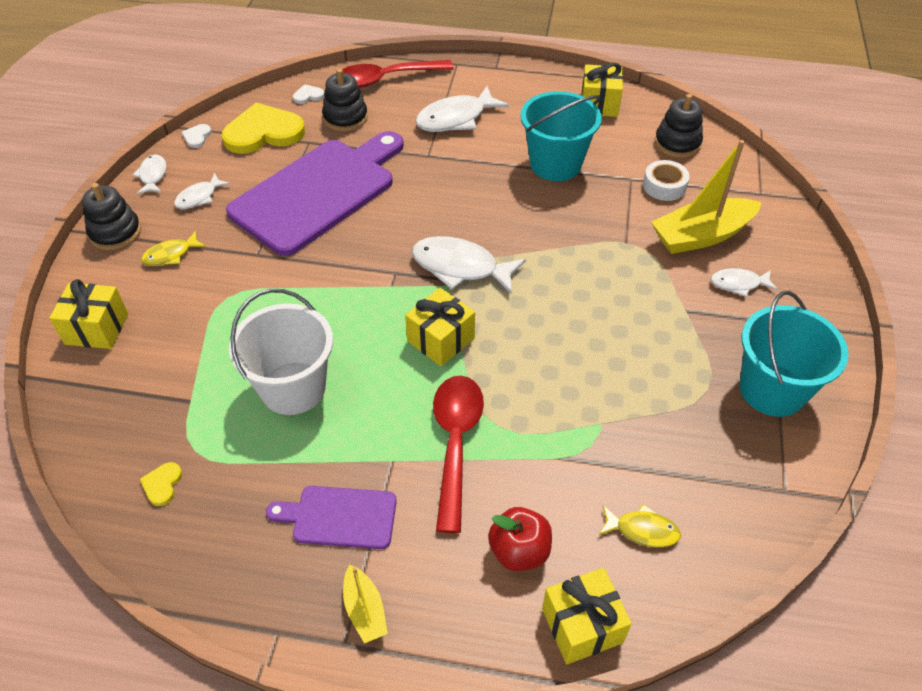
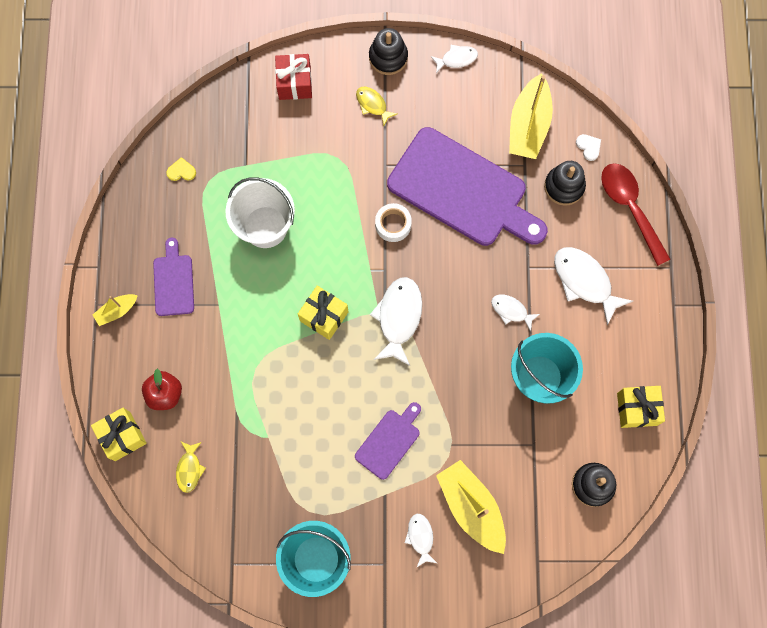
camera: 80 degrees right, 25 degrees up
(97, 329) = (295, 83): yellow gift -> red gift
(197, 137) = (511, 75): white heart -> none
(199, 197) = (438, 102): white fish -> white fish (511, 311)
(263, 132) = (528, 125): yellow heart -> yellow boat
(455, 442) = (237, 342): red spoon -> none
(618, 296) = (389, 441): none -> purple cutting board
(664, 186) = (529, 474): white tape -> white tape (393, 224)

